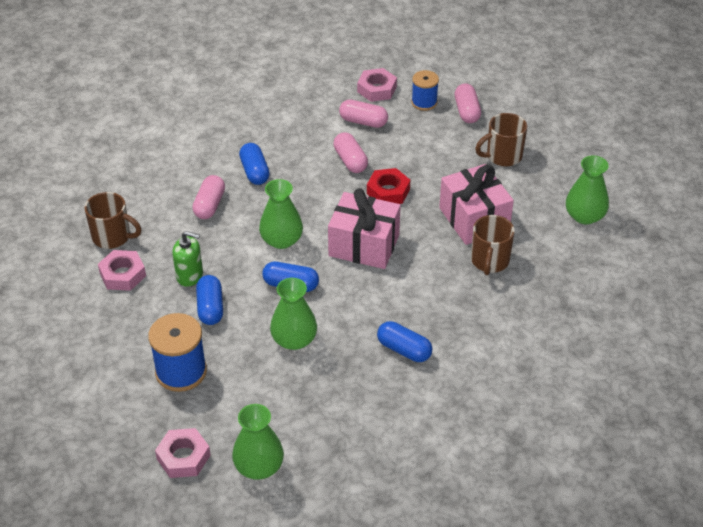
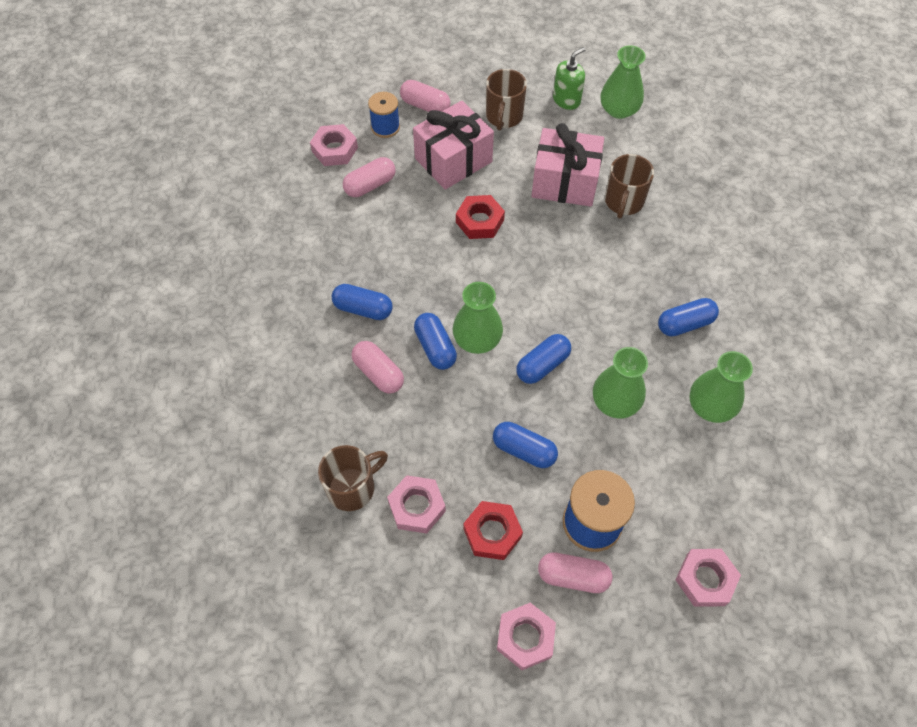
camera: 55 degrees left, 15 degrees up
(66, 375) = (525, 638): none -> pink nut
(132, 322) = (492, 533): none -> red nut
(189, 275) = (465, 445): green soap dispenser -> green soap dispenser (566, 100)
(255, 222) = (435, 347): none -> blue capsule
(259, 466) = (754, 518): green vase -> green vase (710, 406)
(350, 161) = (415, 225): pink capsule -> pink capsule (573, 576)
(364, 245) = (535, 279): pink gift -> pink gift (453, 160)
(489, 261) = (623, 202): brown mug -> brown mug turned 60 degrees clockwise

